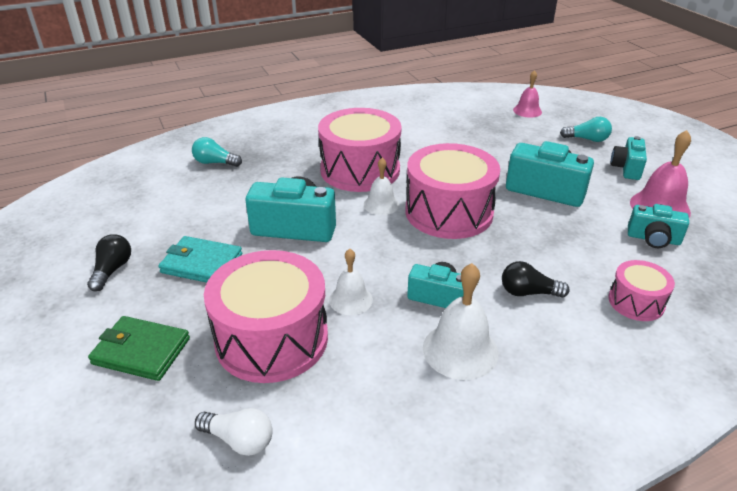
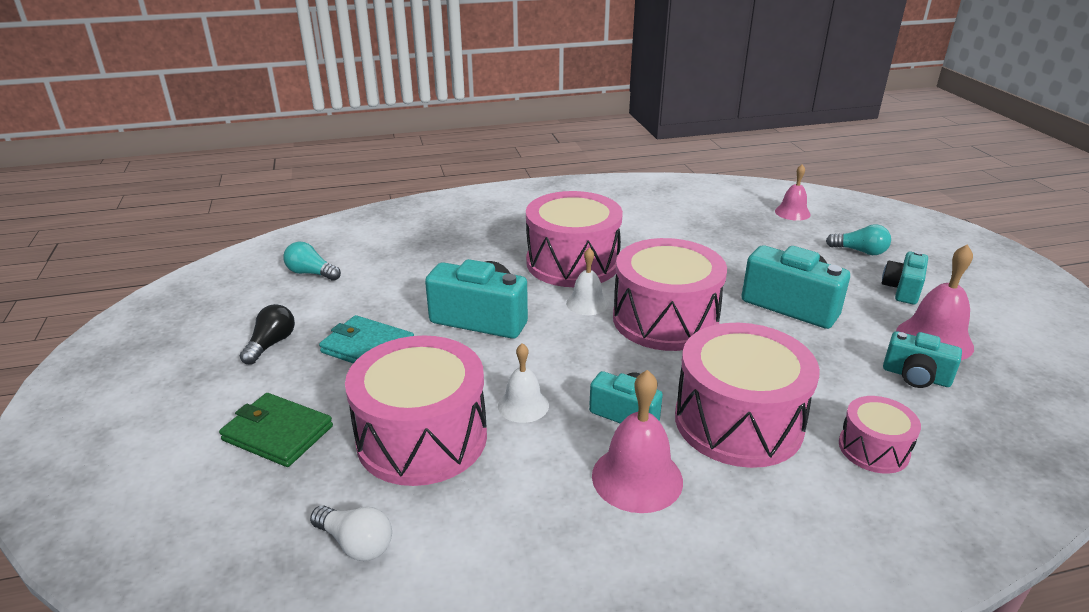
camera: 10 degrees right, 5 degrees down
(215, 163) = (412, 241): turquoise light bulb -> turquoise light bulb (311, 273)
(460, 350) = (637, 478): white bell -> pink bell
(528, 292) = (738, 422): black light bulb -> pink drum

